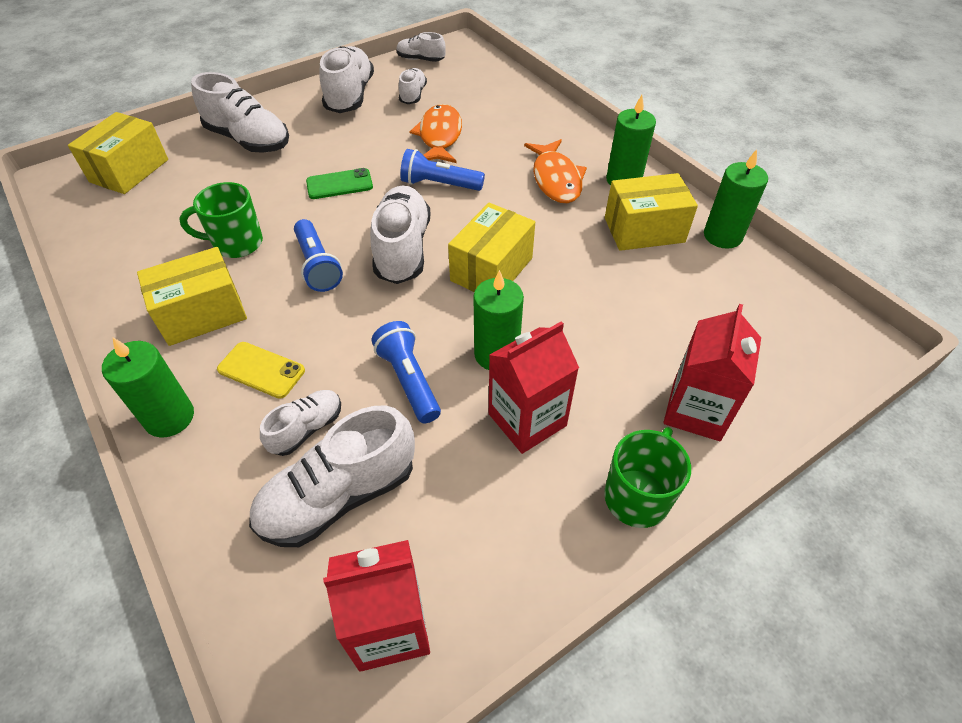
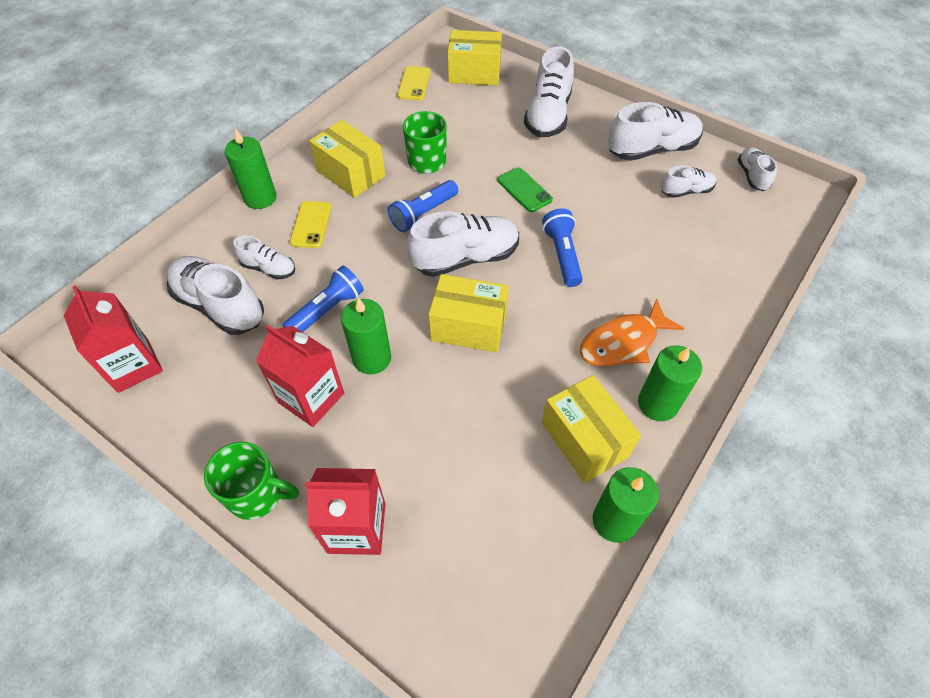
camera: 70 degrees right, 5 degrees up
(95, 222) = (414, 84): none -> yellow phone
(439, 136) = (633, 232): orange fish -> none

